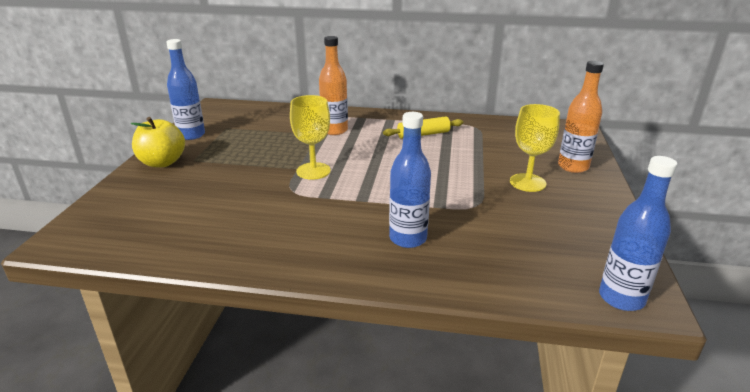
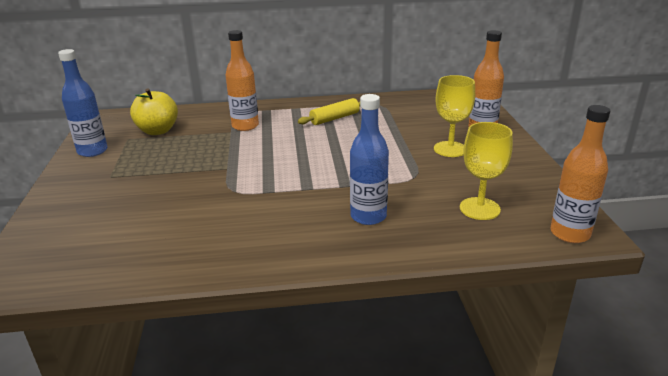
camera: 15 degrees left, 0 degrees up
(162, 162) = (76, 184): yellow apple -> yellow apple (158, 131)
(313, 171) = (244, 168): yellow goblet -> yellow goblet (479, 208)
(621, 298) = (570, 234): blue bottle -> orange bottle

